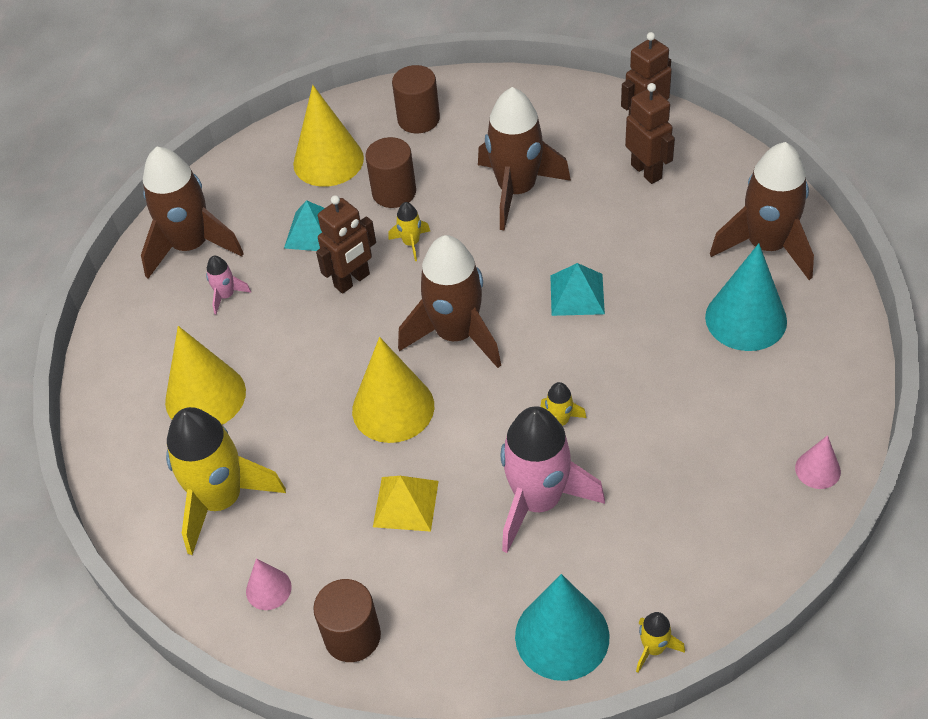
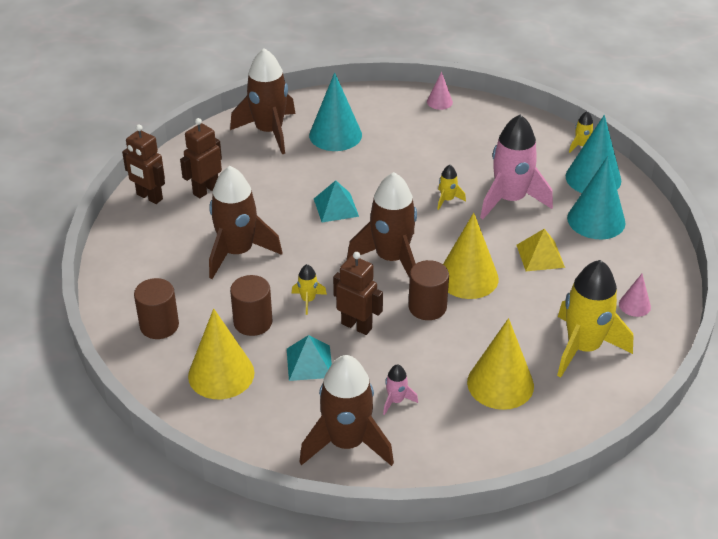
camera: 110 degrees left, 10 degrees down
(352, 636) = (643, 259): brown cylinder -> brown cylinder (427, 307)
(459, 603) = (596, 220): none -> turquoise cone

